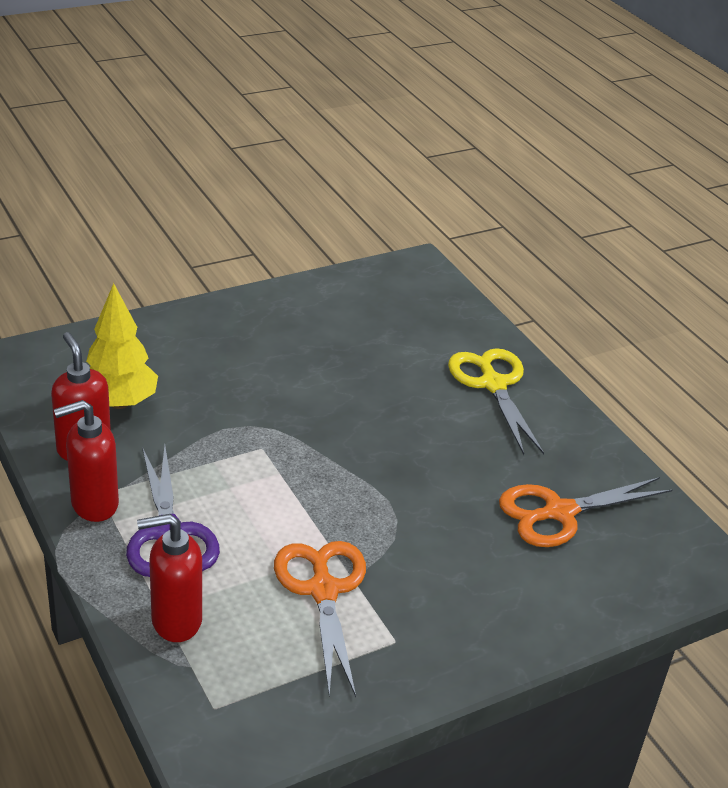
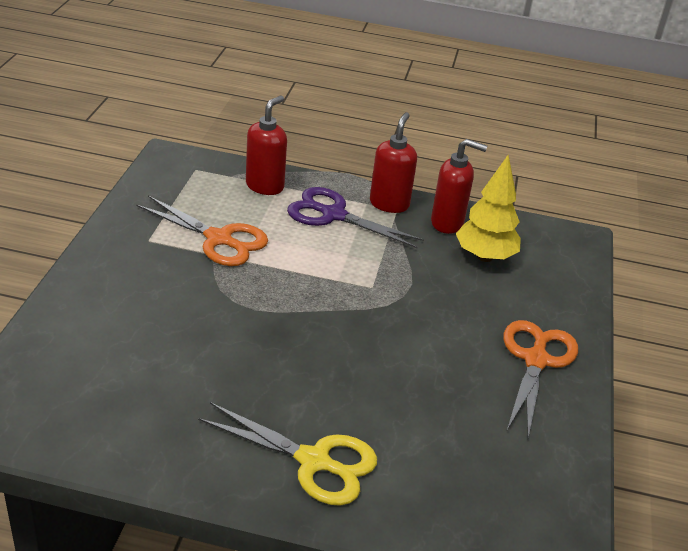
camera: 130 degrees right, 0 degrees up
(559, 512) = (136, 381): orange scissors -> orange scissors (536, 360)

